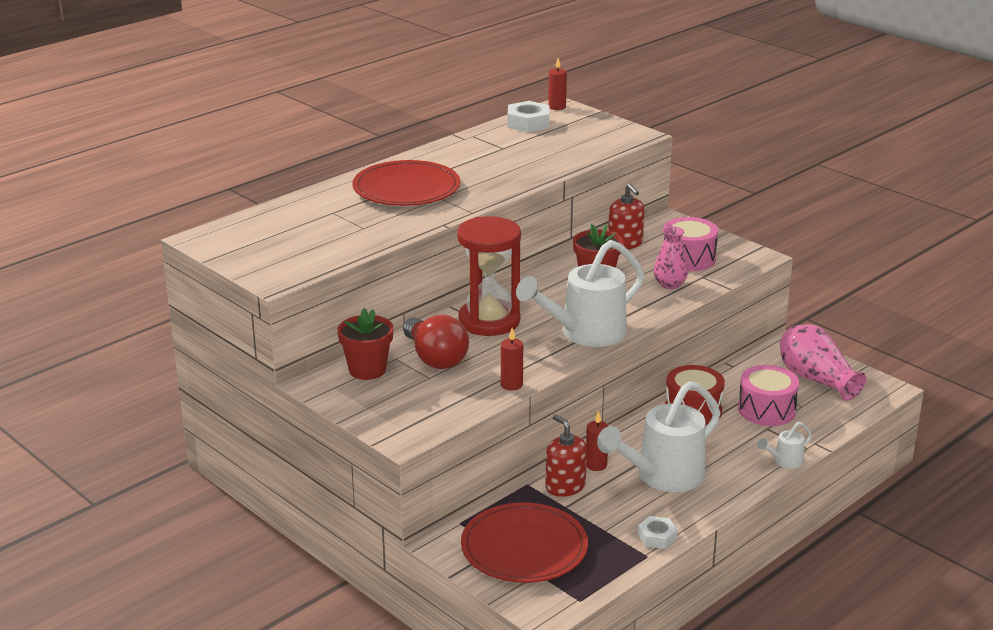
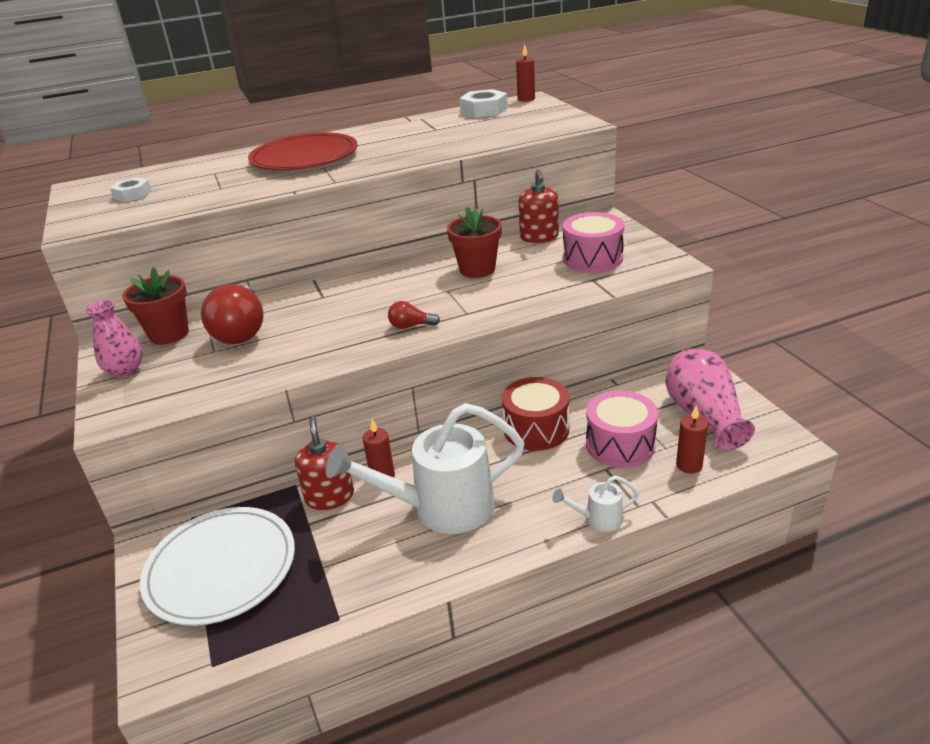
camera: 25 degrees right, 5 degrees up
(489, 321) = (332, 299): red hourglass -> none
(511, 385) = (280, 373): red candle -> red candle (689, 465)
(524, 548) = (221, 568): red plate -> white plate
(585, 334) = (411, 326): white watering can -> red light bulb
(657, 537) = (371, 592): white nut -> white nut (132, 194)
(670, 284) = (549, 283): pink vase -> pink vase (125, 370)

